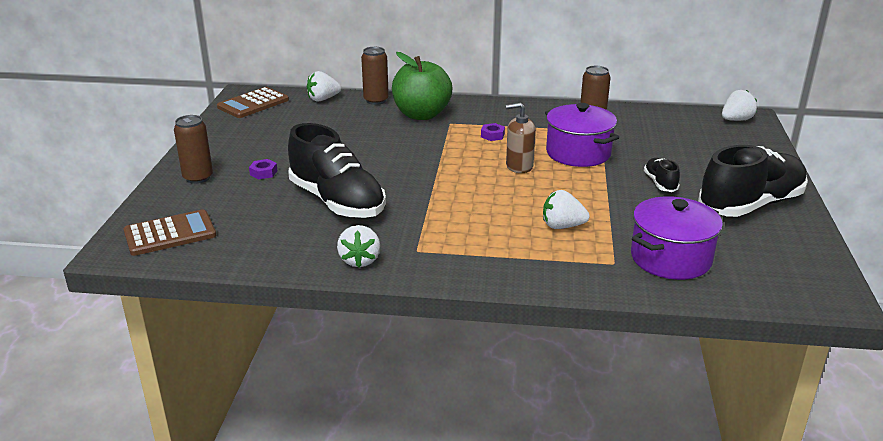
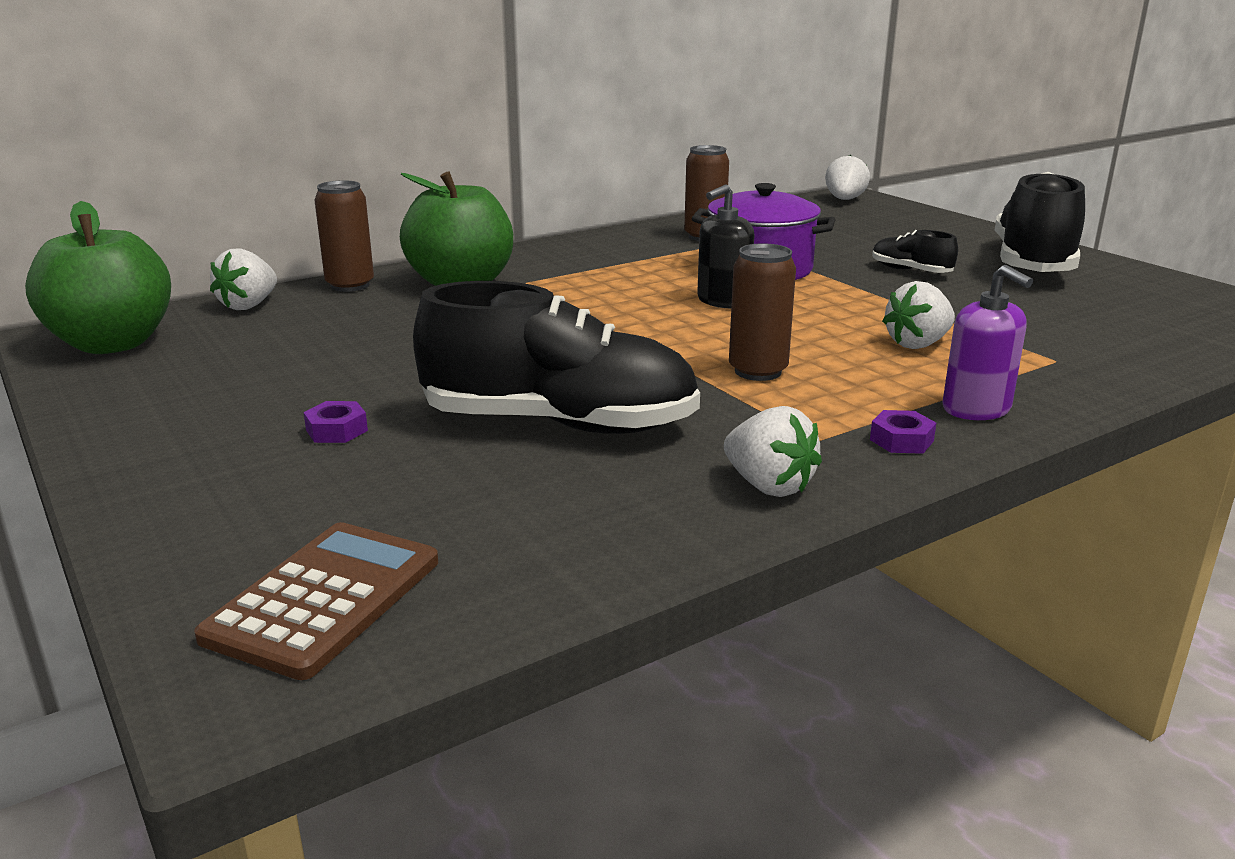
camera: 40 degrees left, 5 degrees down
(198, 178) = (204, 483): brown can -> brown can (758, 371)
(253, 104) = (113, 344): brown calculator -> green apple
(492, 135) = (614, 280): purple nut -> purple nut (901, 440)
(513, 268) = (976, 409): none -> purple soap dispenser
(519, 166) = (723, 301): brown soap dispenser -> black soap dispenser
(670, 258) = (1091, 334): purple pot -> none

